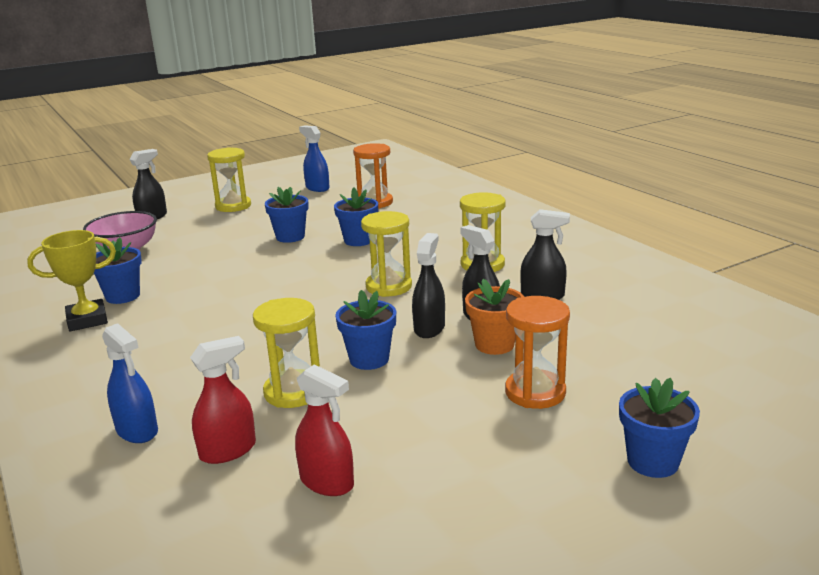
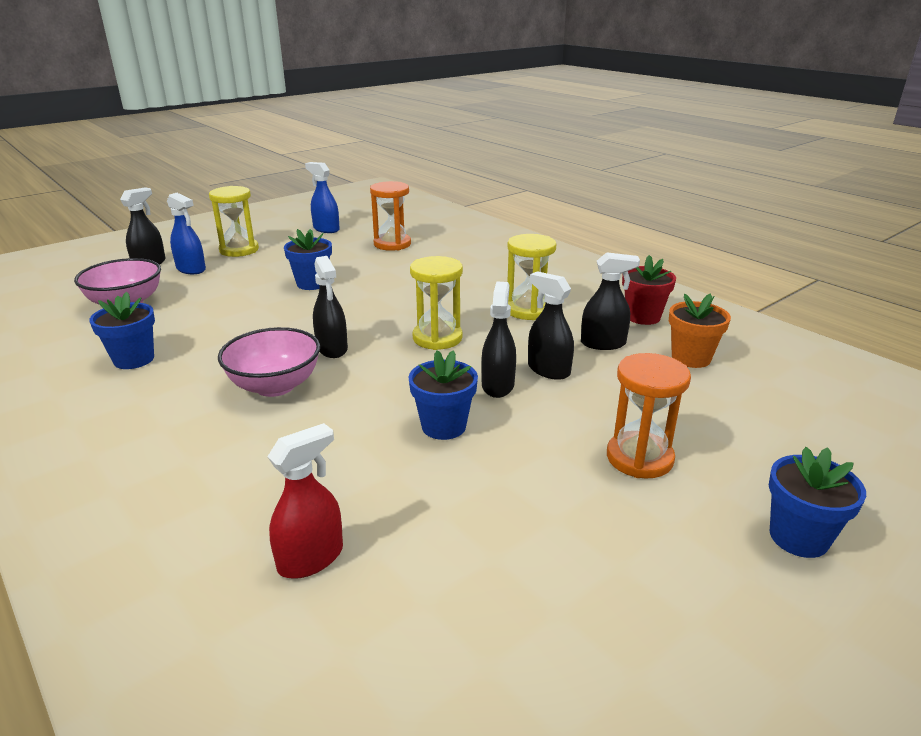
camera: 10 degrees left, 5 degrees up
(87, 320) = (96, 391): yellow trophy -> none
(137, 431) = (189, 538): blue spray bottle -> blue spray bottle (191, 269)
(234, 321) = (275, 386): none -> pink bowl
(292, 293) = (332, 348): none -> black spray bottle
(293, 392) = (369, 473): yellow hourglass -> none
(327, 482) = (445, 594): red spray bottle -> none
(358, 240) = (388, 286): blue flower pot -> none
(494, 344) = (574, 402): orange flower pot -> orange flower pot (691, 358)
(592, 273) = (643, 317): none -> red flower pot

